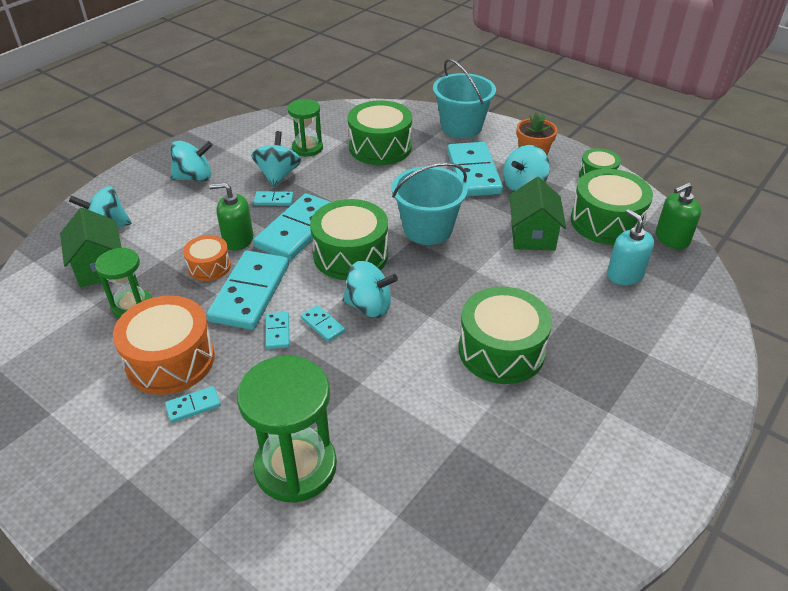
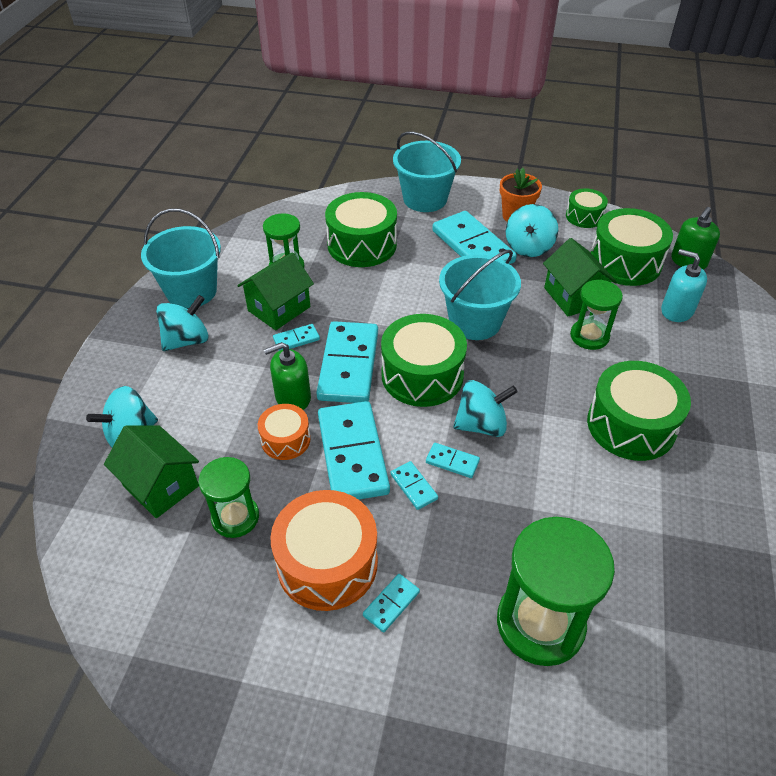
camera: 25 degrees left, 5 degrees up
(224, 145) = (191, 291): none -> turquoise bucket
(278, 175) = (279, 309): turquoise spinning top -> green house
(521, 270) = (589, 336): none -> green hourglass

